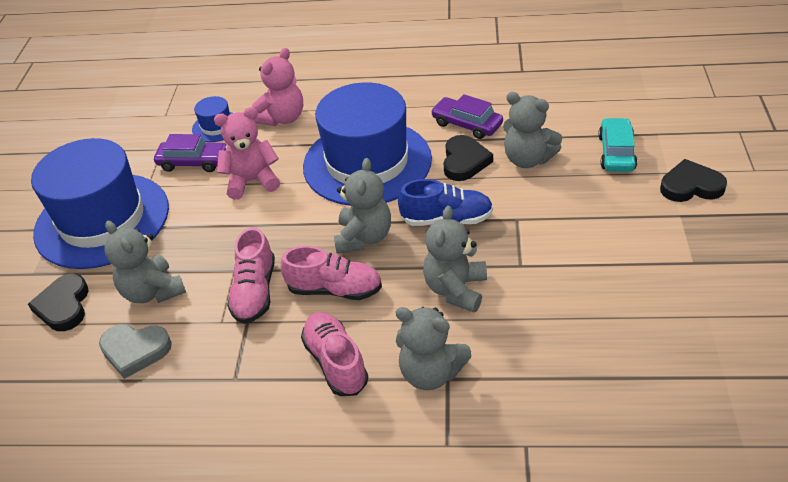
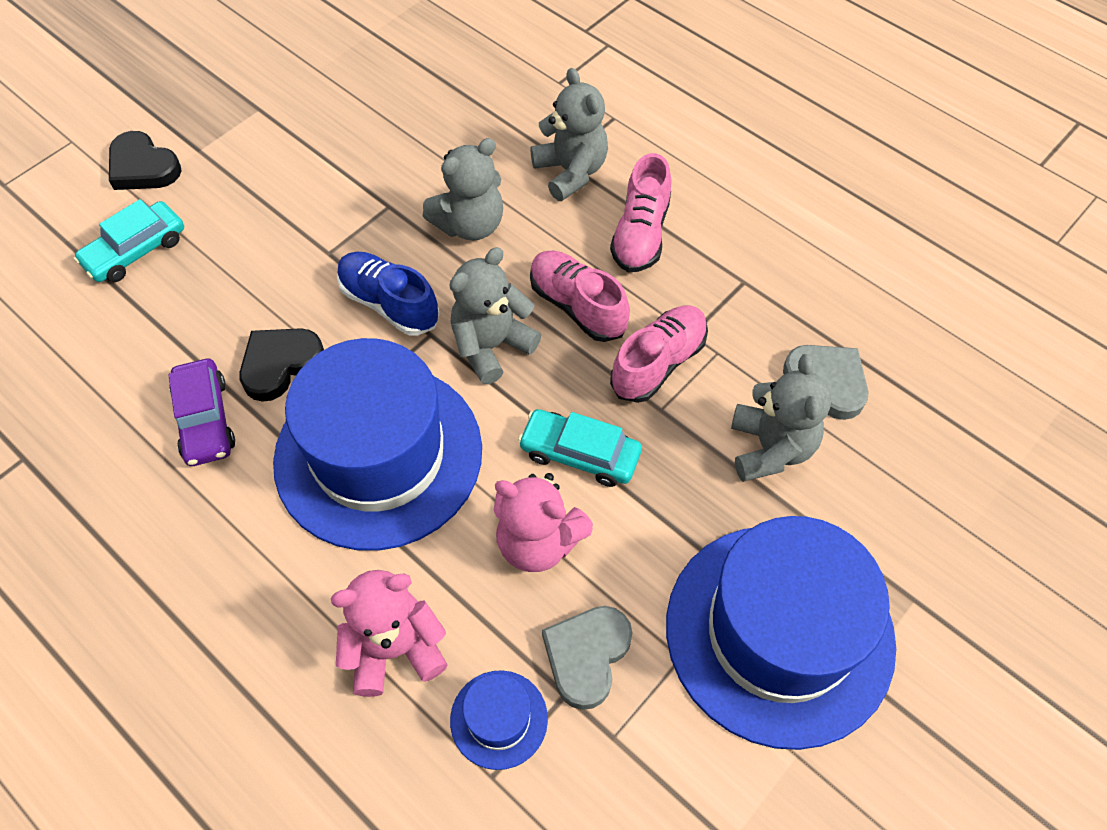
camera: 145 degrees left, 15 degrees up
(64, 306) = (887, 507): black heart -> none
(193, 162) = (587, 656): purple car -> grey heart
(263, 224) = (580, 454): none -> turquoise car
(527, 159) = (220, 313): grey teddy bear -> none

